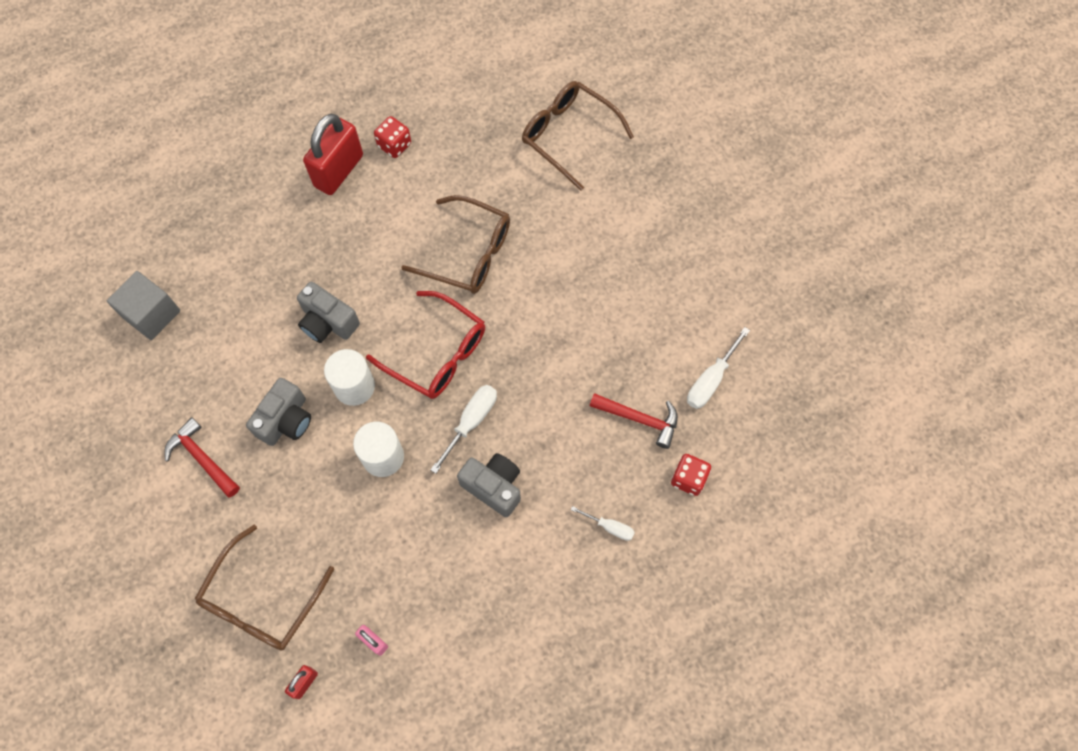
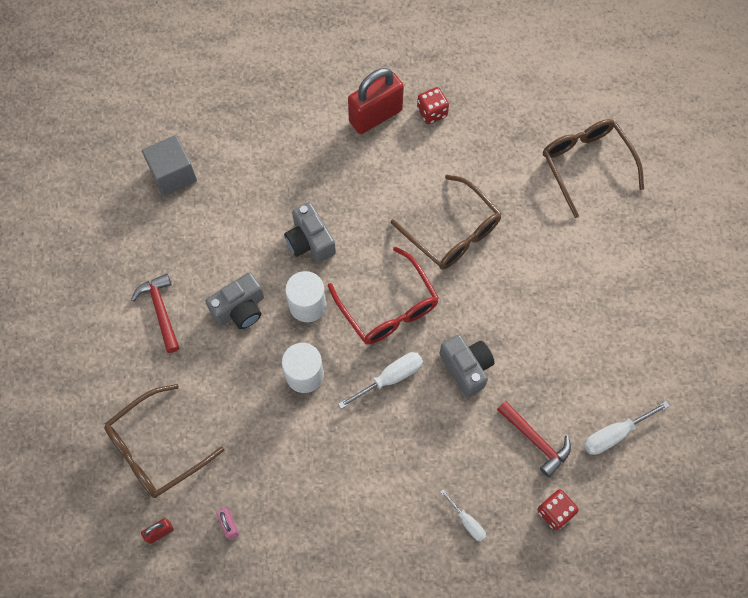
camera: 25 degrees right, 0 degrees up
(493, 487) = (384, 442): grey camera -> grey camera (466, 367)

